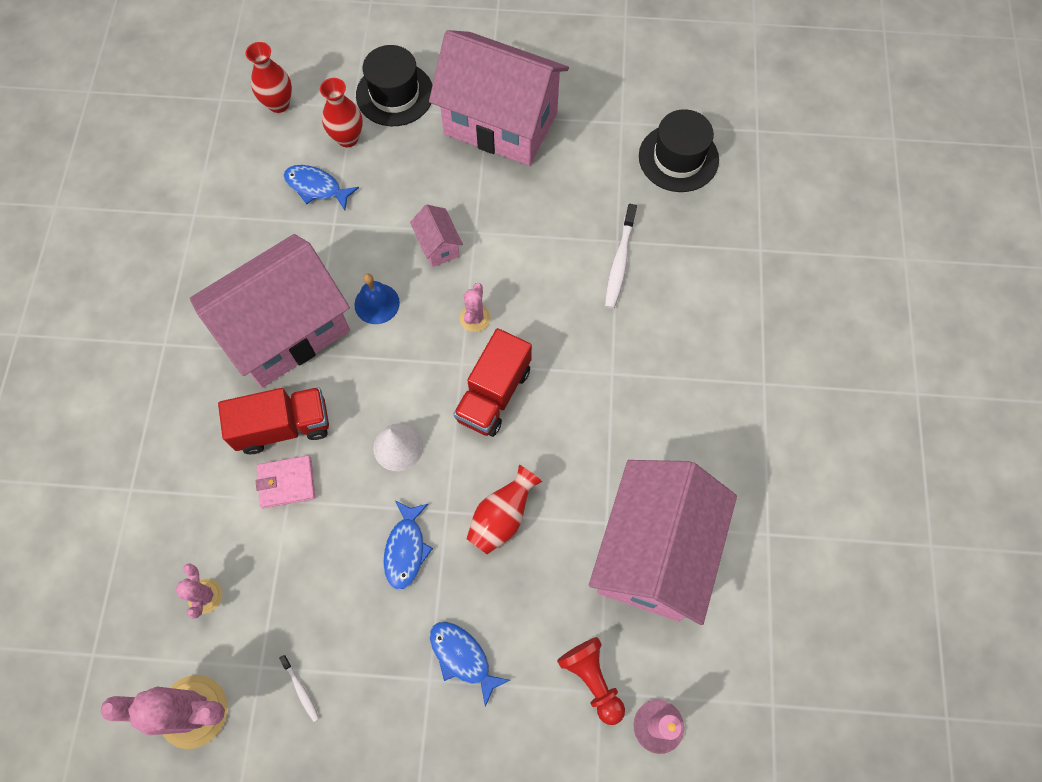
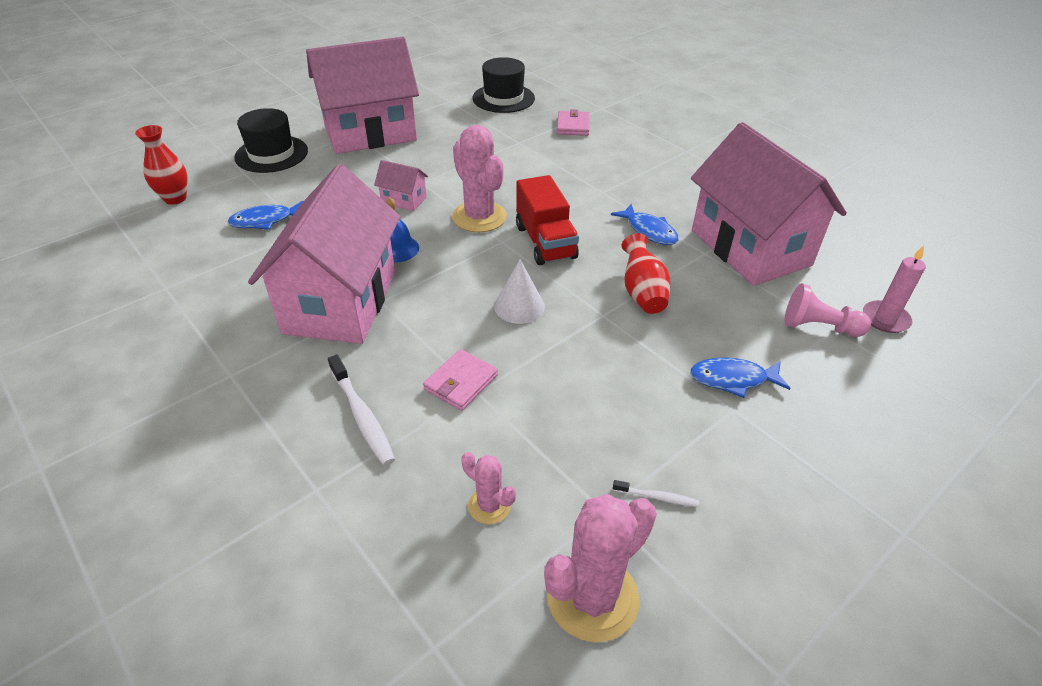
camera: 45 degrees left, 25 degrees down
(283, 426) = (412, 353): red truck -> none
(347, 138) = (260, 188): red vase -> none
(406, 549) = (606, 353): blue fish -> blue fish (649, 231)
(475, 318) = (479, 217): pink cactus -> pink cactus, size x1.92
(592, 679) = (819, 327): red pawn -> pink pawn
(619, 262) = (533, 149): white toothbrush -> white toothbrush (362, 416)
(697, 256) = (573, 126): none -> pink wallet

